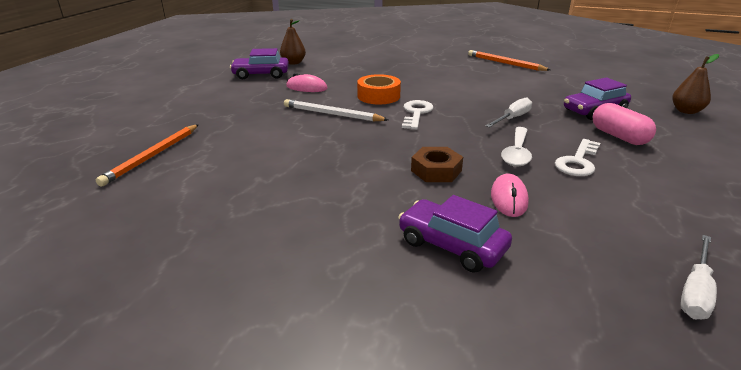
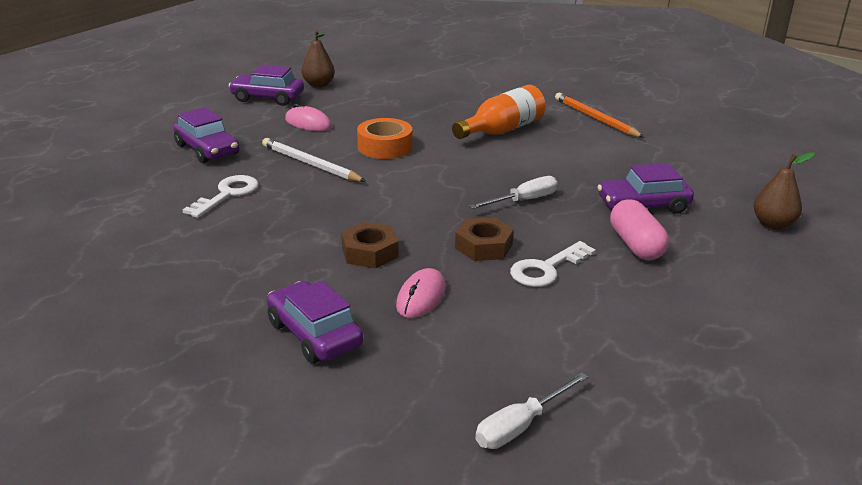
camera: 15 degrees right, 0 degrees up
(153, 156) = (89, 188): orange pencil -> none
(239, 114) = (207, 149): none -> purple car
(416, 113) = (410, 177): white key -> white key (227, 194)
(451, 77) = (501, 130): none -> orange bottle
(517, 153) = (483, 246): white spoon -> brown nut

